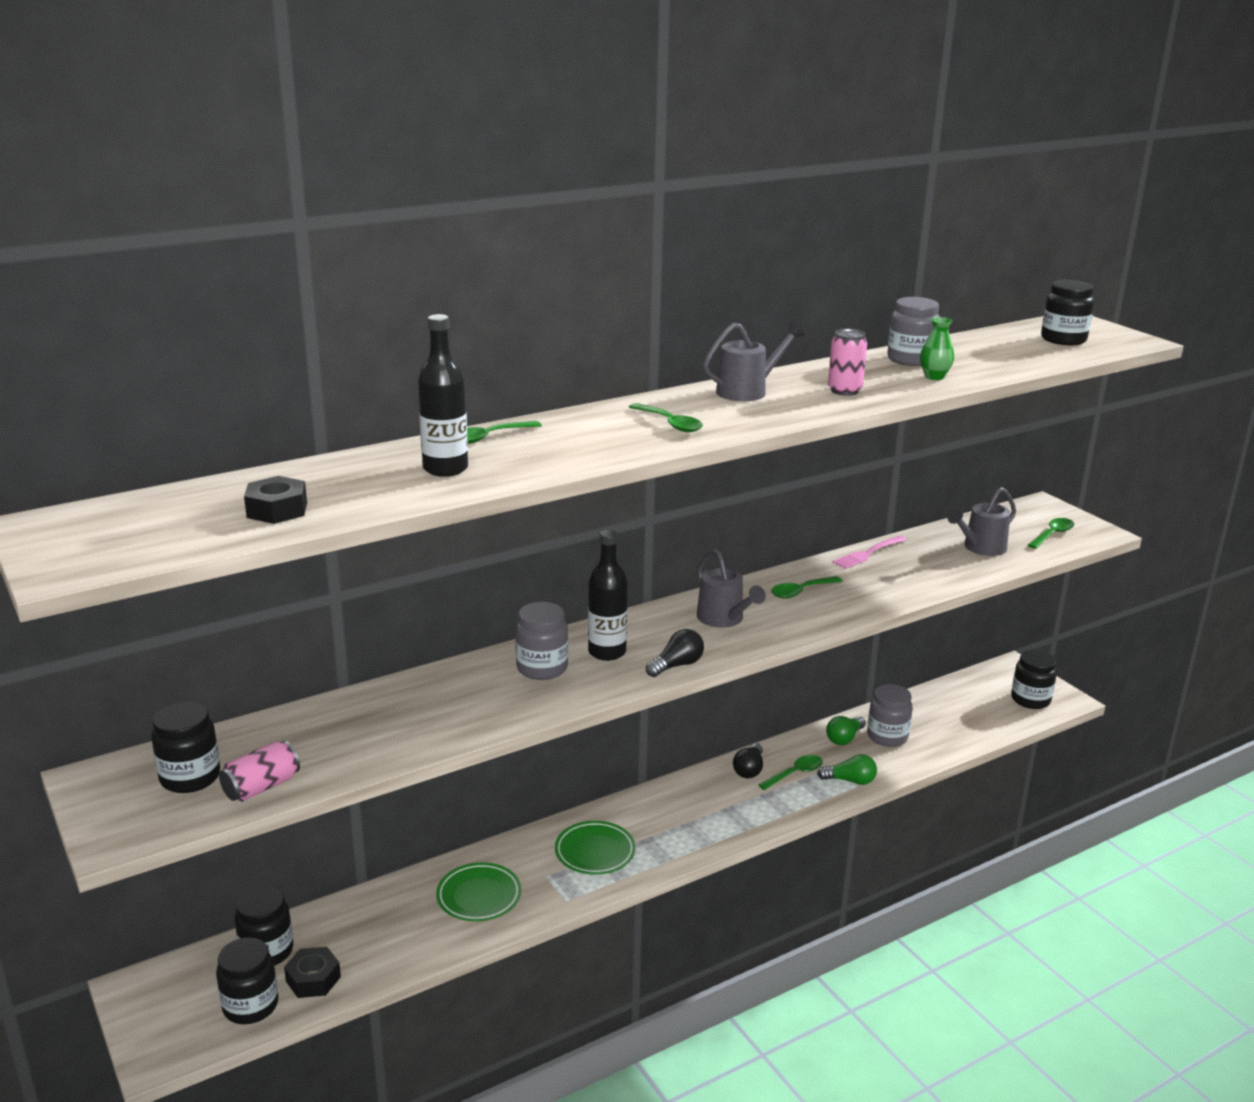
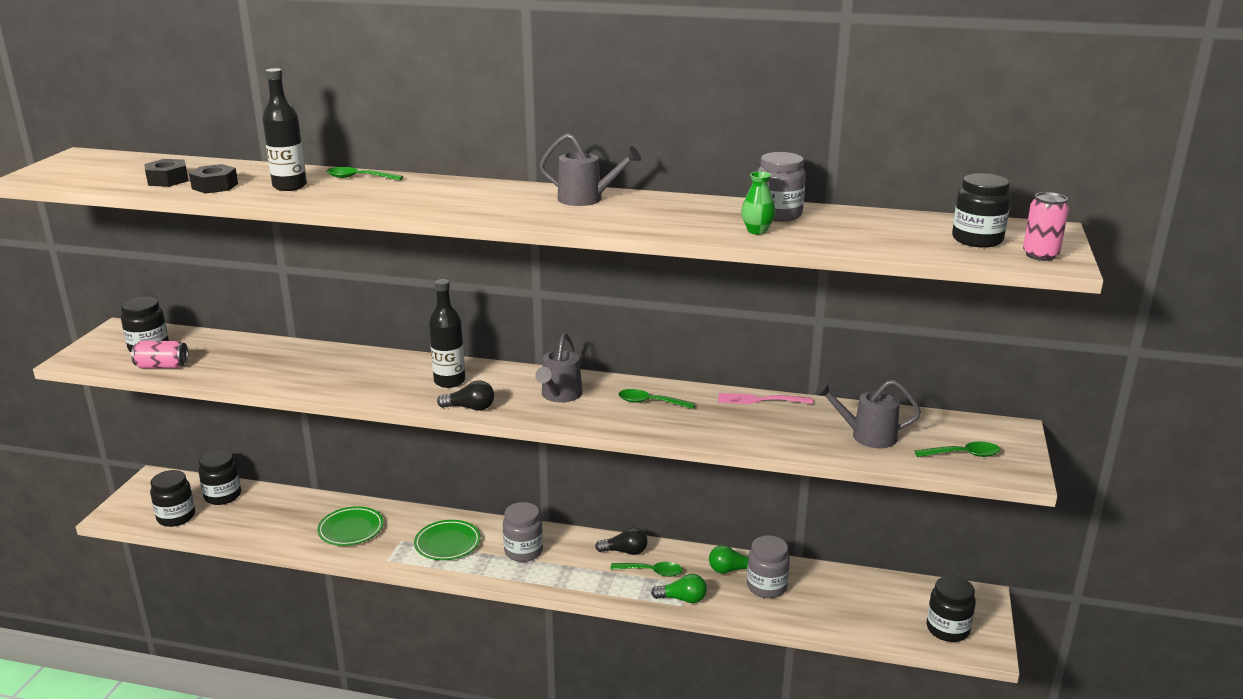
camera: 45 degrees right, 0 degrees up
(313, 979) = (217, 522): black nut -> black nut (215, 186)
(542, 668) = (397, 373): grey jar -> grey jar (523, 551)
(670, 424) = (475, 202): green spoon -> none
(749, 770) = (625, 551): black light bulb -> black light bulb turned 150 degrees counterclockwise
(844, 391) = (654, 219): pink can -> pink can (1040, 255)
(850, 780) = (682, 599): green light bulb -> green light bulb turned 45 degrees counterclockwise

